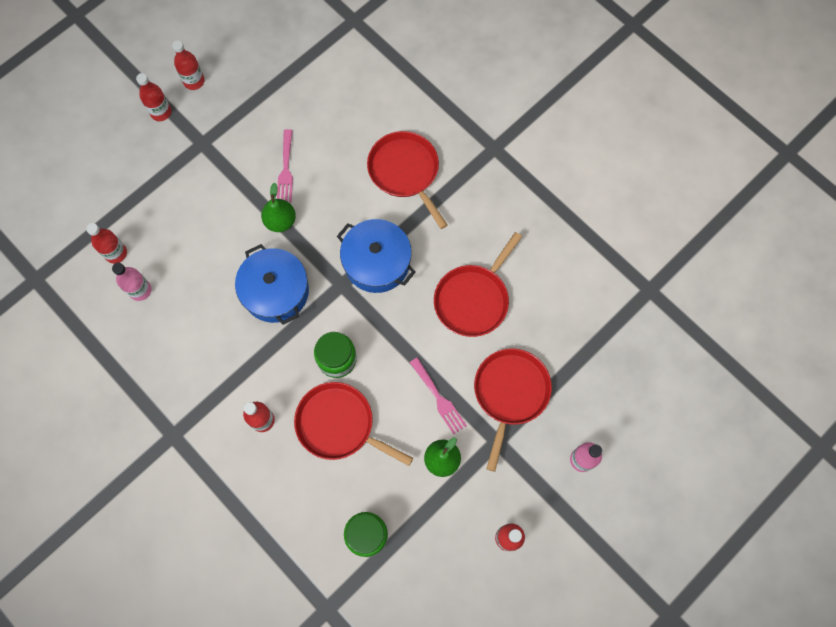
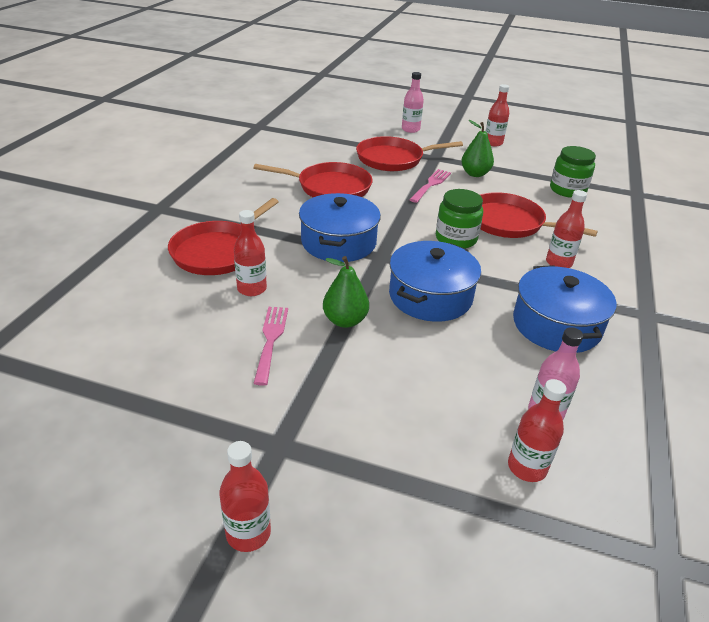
camera: 120 degrees left, 35 degrees down
(194, 81) = (159, 512): red bottle -> red bottle (252, 289)
(200, 357) = (556, 325): none -> blue pot
(286, 169) = (271, 340): pink fork -> pink fork turned 60 degrees counterclockwise
(339, 424) = (508, 223): red pan -> red pan turned 120 degrees clockwise

